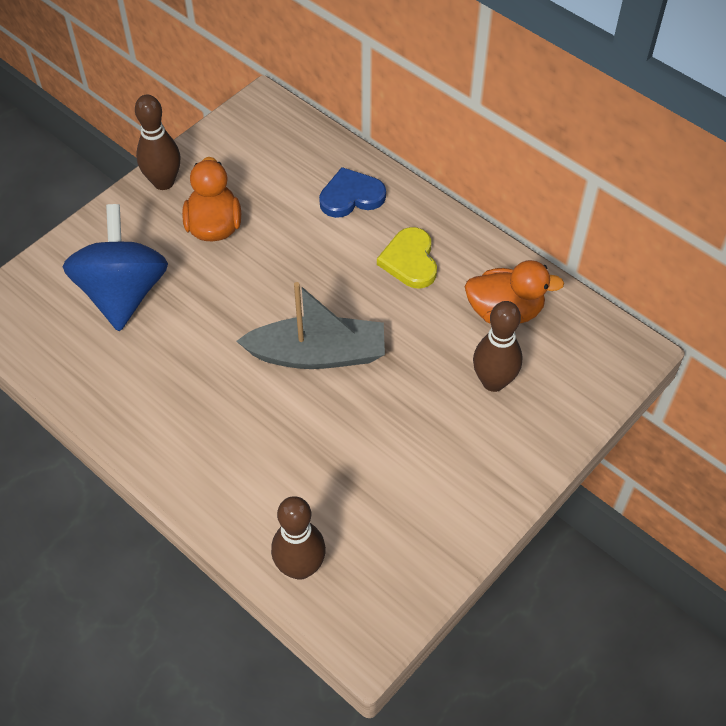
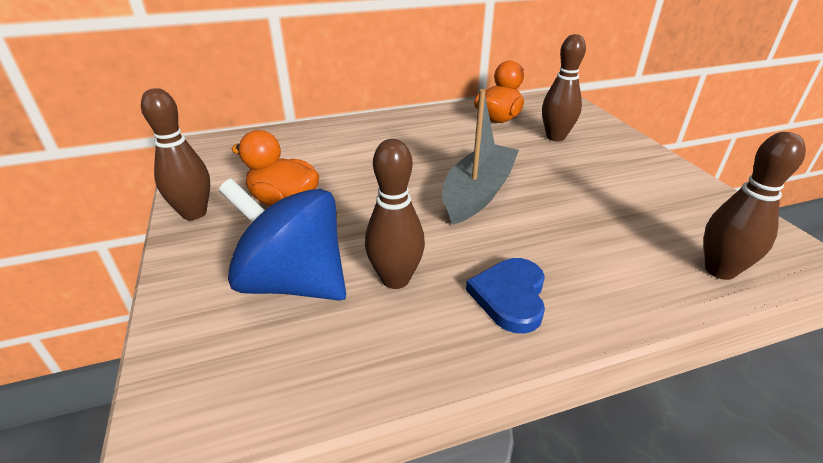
camera: 60 degrees left, 20 degrees down
(160, 350) = (395, 279): none -> brown bowling pin
(351, 196) = (338, 138): blue heart -> blue heart (510, 296)
(410, 261) = (423, 135): yellow heart -> none

